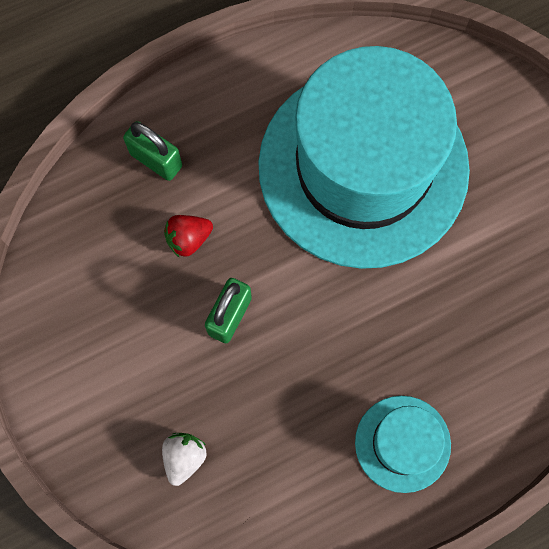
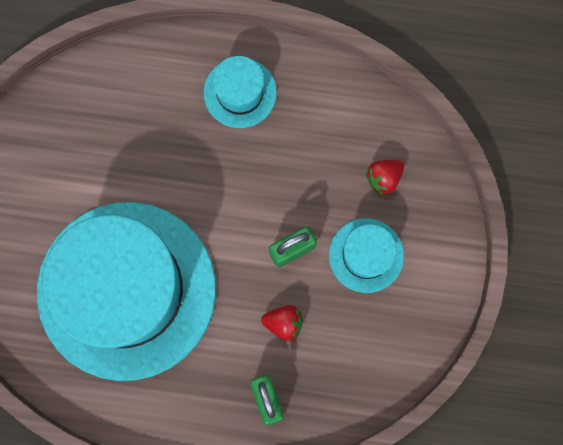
camera: 145 degrees left, 5 degrees up
(149, 361) = (366, 255): none -> turquoise hat
(184, 457) = (384, 178): white strawberry -> red strawberry

